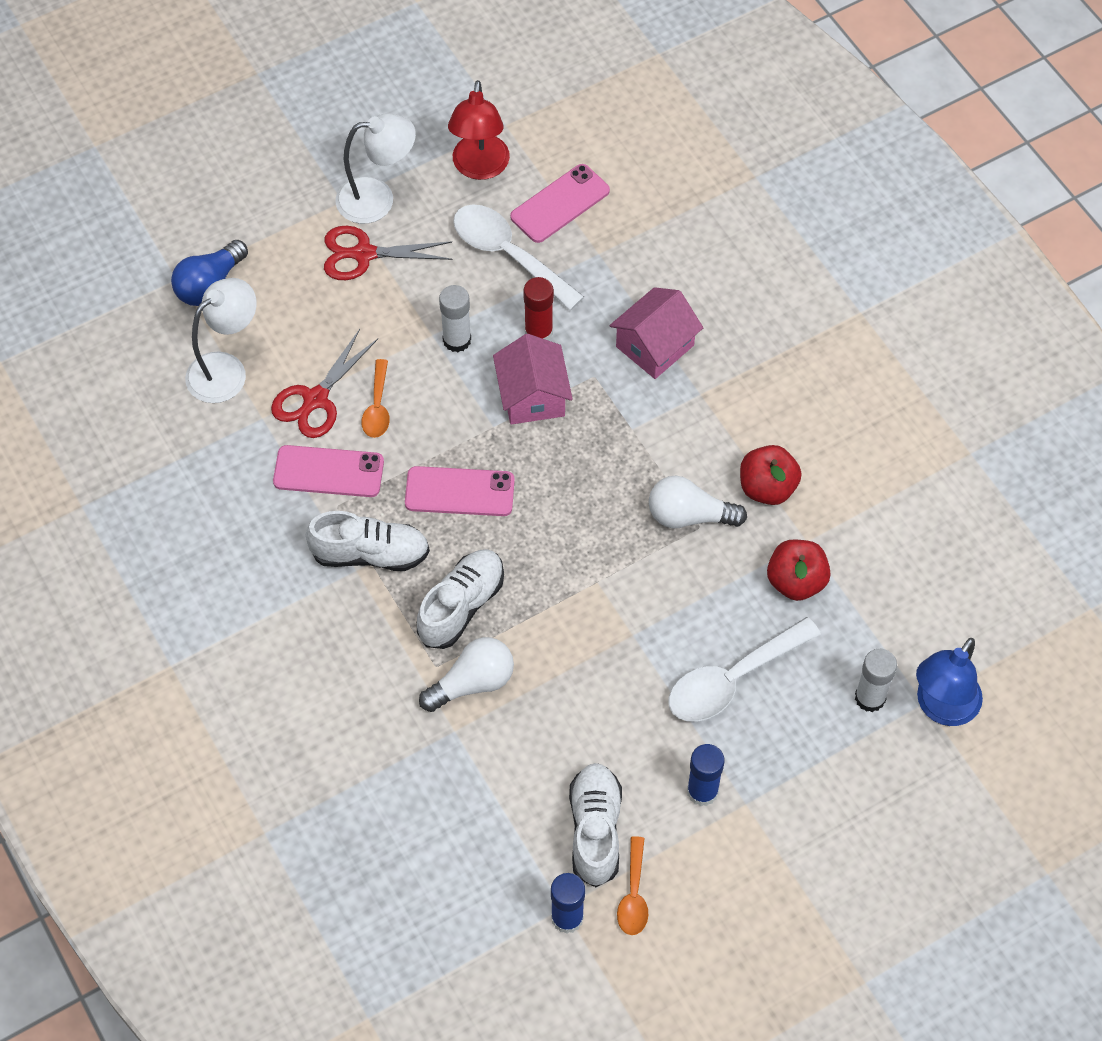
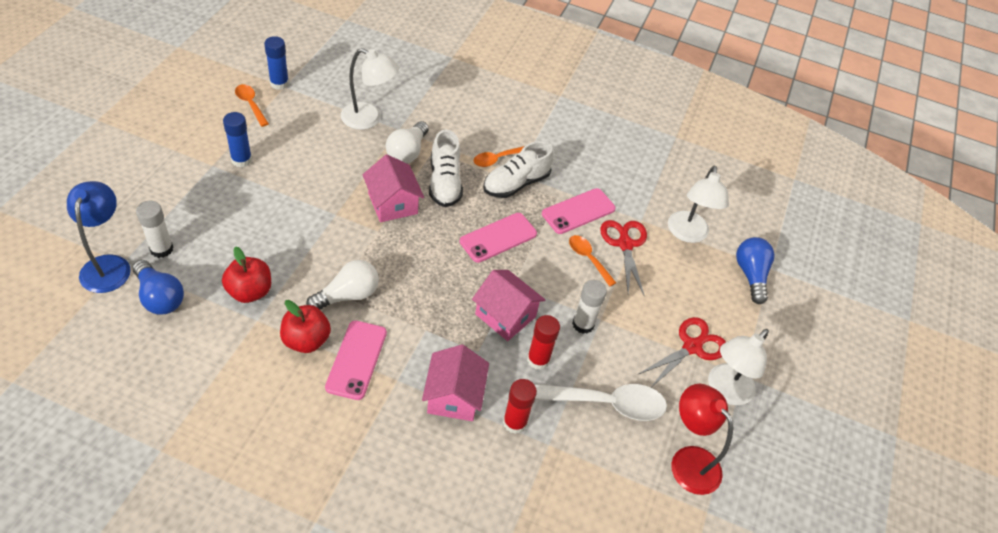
camera: 135 degrees right, 10 degrees down
(362, 605) = (497, 159): none -> orange spoon
(483, 772) = (369, 119): none -> white lamp
(551, 611) = (392, 203): none -> pink house
(560, 204) = (609, 468): pink phone -> pink phone (356, 360)
(595, 830) = (290, 120): white shoe -> none
(614, 289) = (515, 422): none -> red glue stick
(732, 680) = (258, 219): white spoon -> none
(900, 630) = (160, 297): none -> blue light bulb

